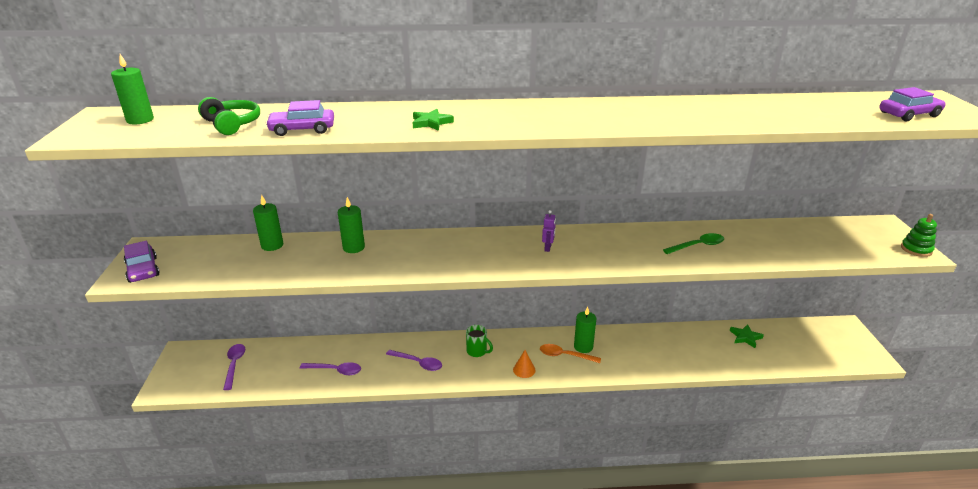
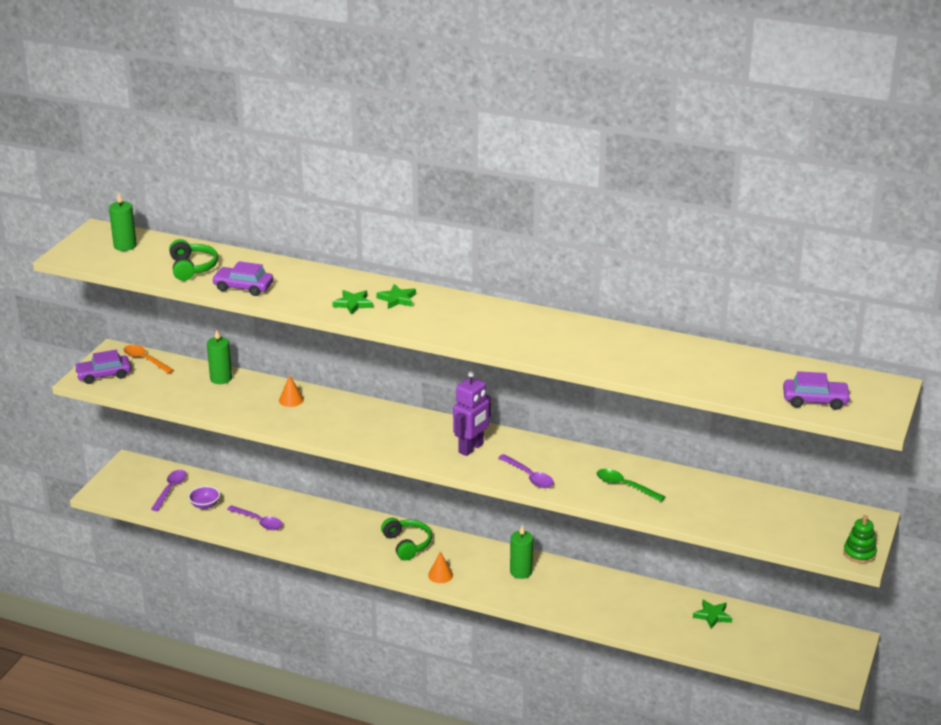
camera: 25 degrees right, 0 degrees up
(143, 270) = (104, 375): purple car -> purple car turned 75 degrees clockwise
(275, 370) = (205, 505): none -> purple bowl
(353, 247) = (291, 400): green candle -> orange cone
(418, 363) = (341, 538): purple spoon -> purple spoon (529, 476)
(469, 113) = (397, 299): none -> green star
(477, 351) = (407, 544): green mug -> green headphones
(548, 248) = (471, 448): purple robot -> purple robot, size x1.97
(565, 355) = (494, 574): orange spoon -> orange spoon (145, 360)
(697, 246) = (625, 486): green spoon -> green spoon turned 150 degrees counterclockwise

